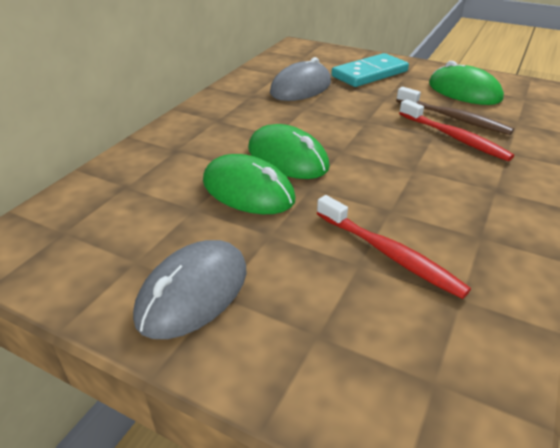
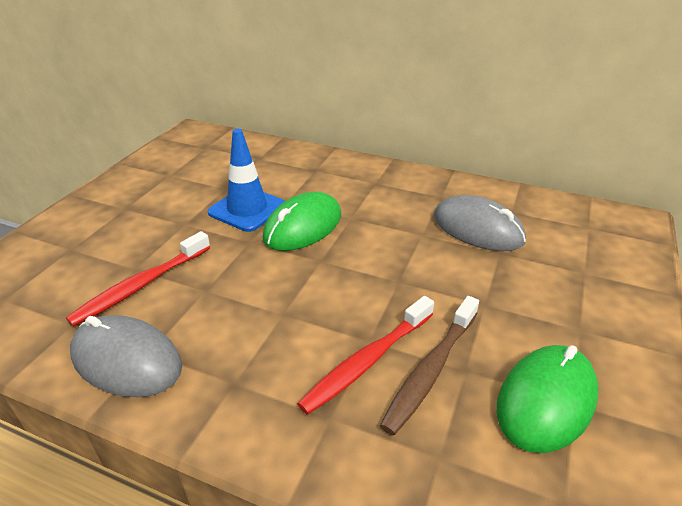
camera: 85 degrees right, 0 degrees up
(193, 293) = (130, 198): grey mouse -> grey mouse (126, 360)
(248, 190) = (247, 209): green mouse -> blue traffic cone
(369, 74) = (562, 289): turquoise domino -> none

